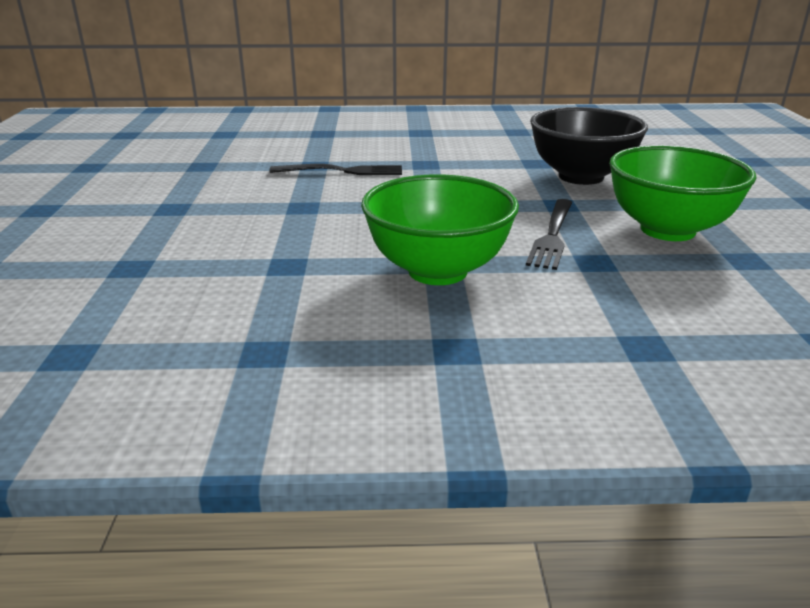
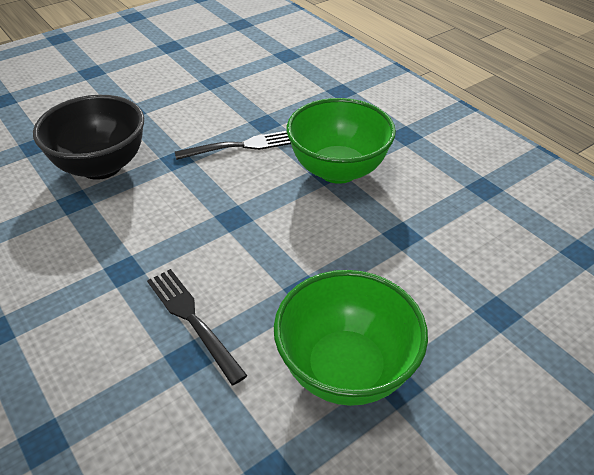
camera: 125 degrees left, 15 degrees up
(667, 230) = (190, 109): green bowl -> green bowl (346, 369)

